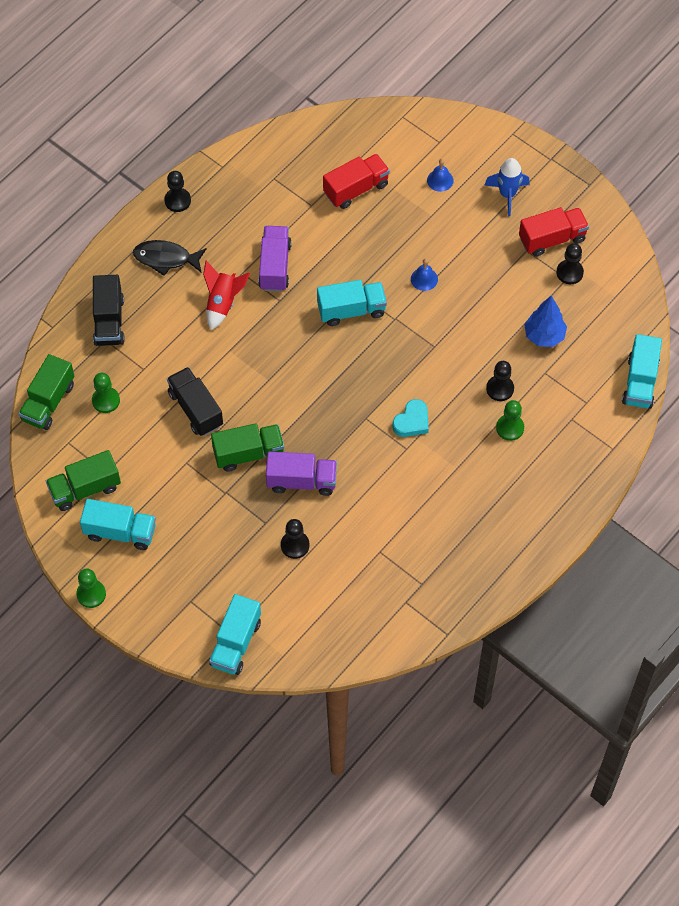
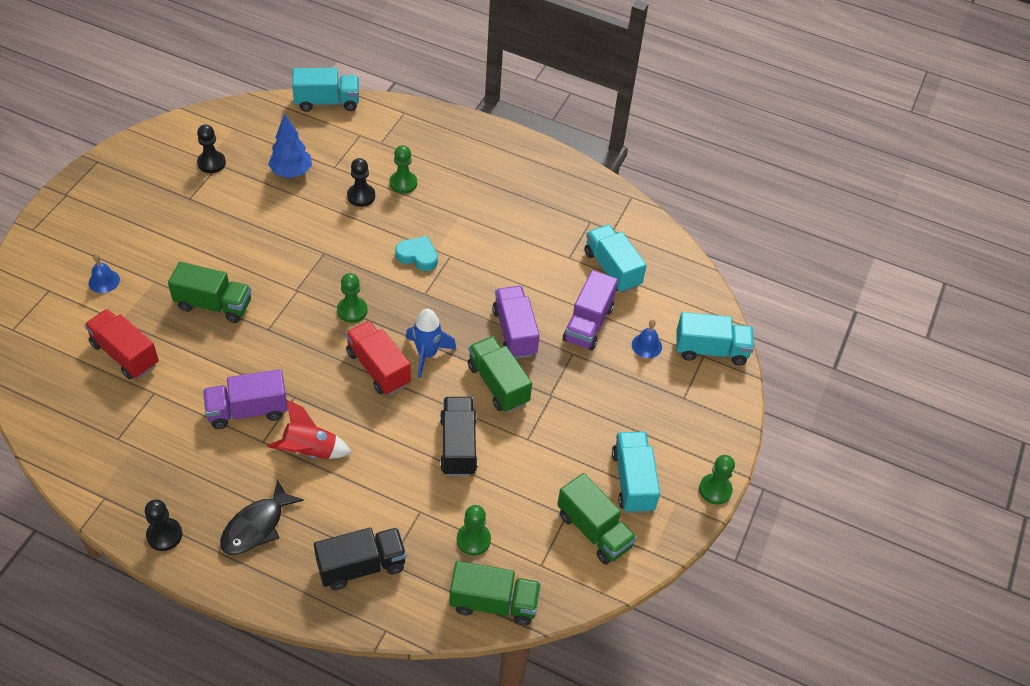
camera: 110 degrees left, 10 degrees down
(166, 258) = (256, 526): black fish -> black fish turned 45 degrees clockwise
(195, 409) = (458, 445): black truck -> black truck turned 135 degrees clockwise
(295, 545) = (588, 324): black pawn -> purple truck
(351, 310) = (294, 329): turquoise truck -> turquoise truck (612, 269)
(360, 357) = (352, 310): none -> green pawn
(393, 255) = (213, 305): none -> green truck
(424, 279) = (240, 274): blue bell -> blue bell (646, 345)
(507, 194) = (118, 222): blue rocket -> blue rocket (427, 354)
(552, 239) = (171, 181): red truck -> red truck (378, 368)

